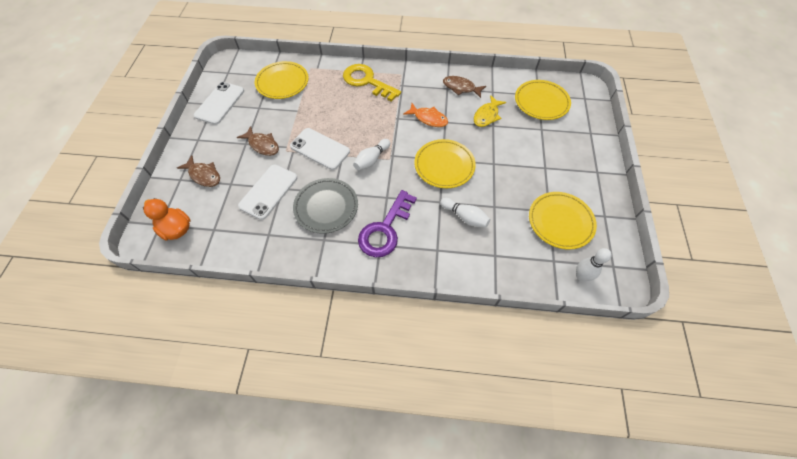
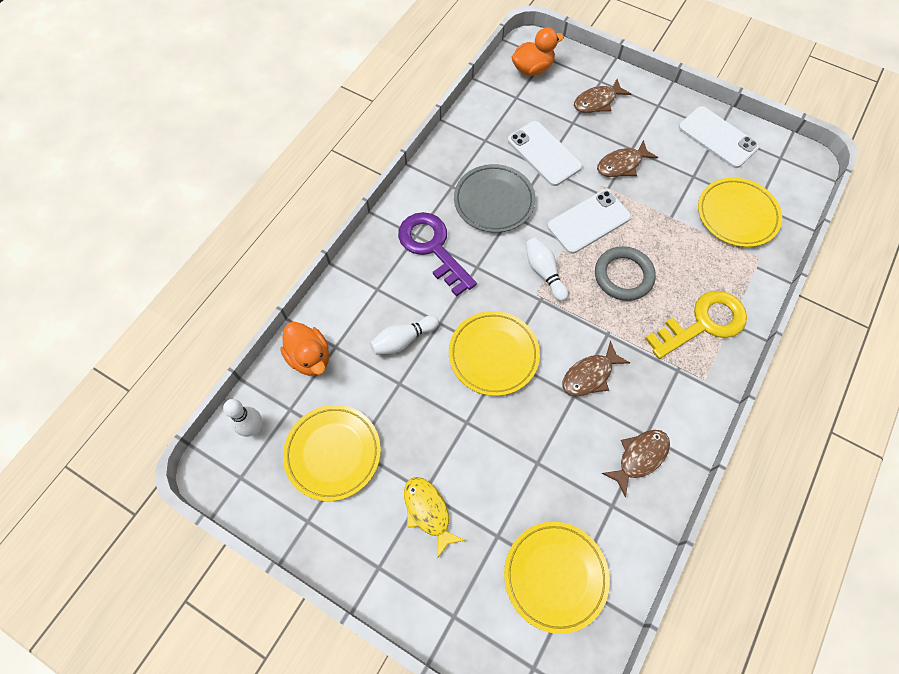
camera: 115 degrees right, 5 degrees up
(353, 121) = (623, 276): none -> grey ring
(428, 118) = (590, 375): orange fish -> brown fish
(487, 115) = (561, 465): yellow fish -> yellow fish (428, 512)
(513, 267) = (310, 357): none -> orange duck

